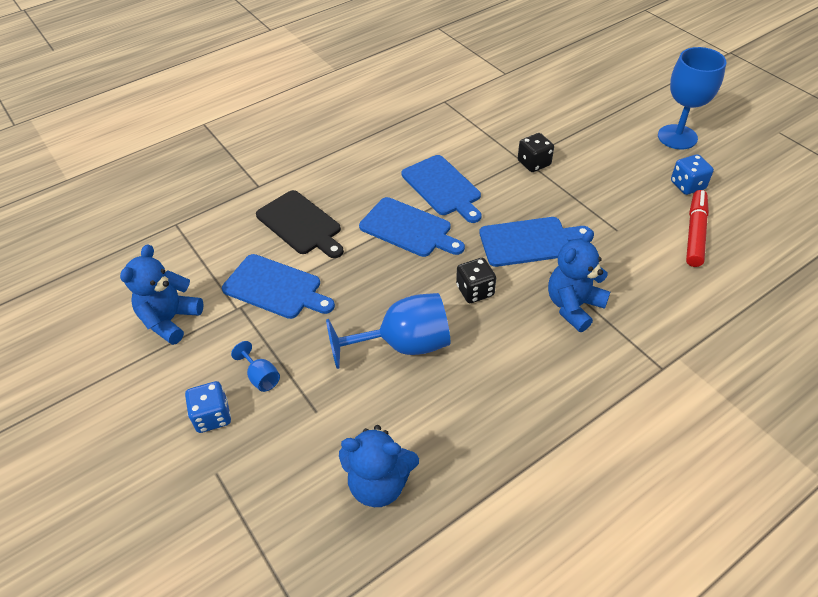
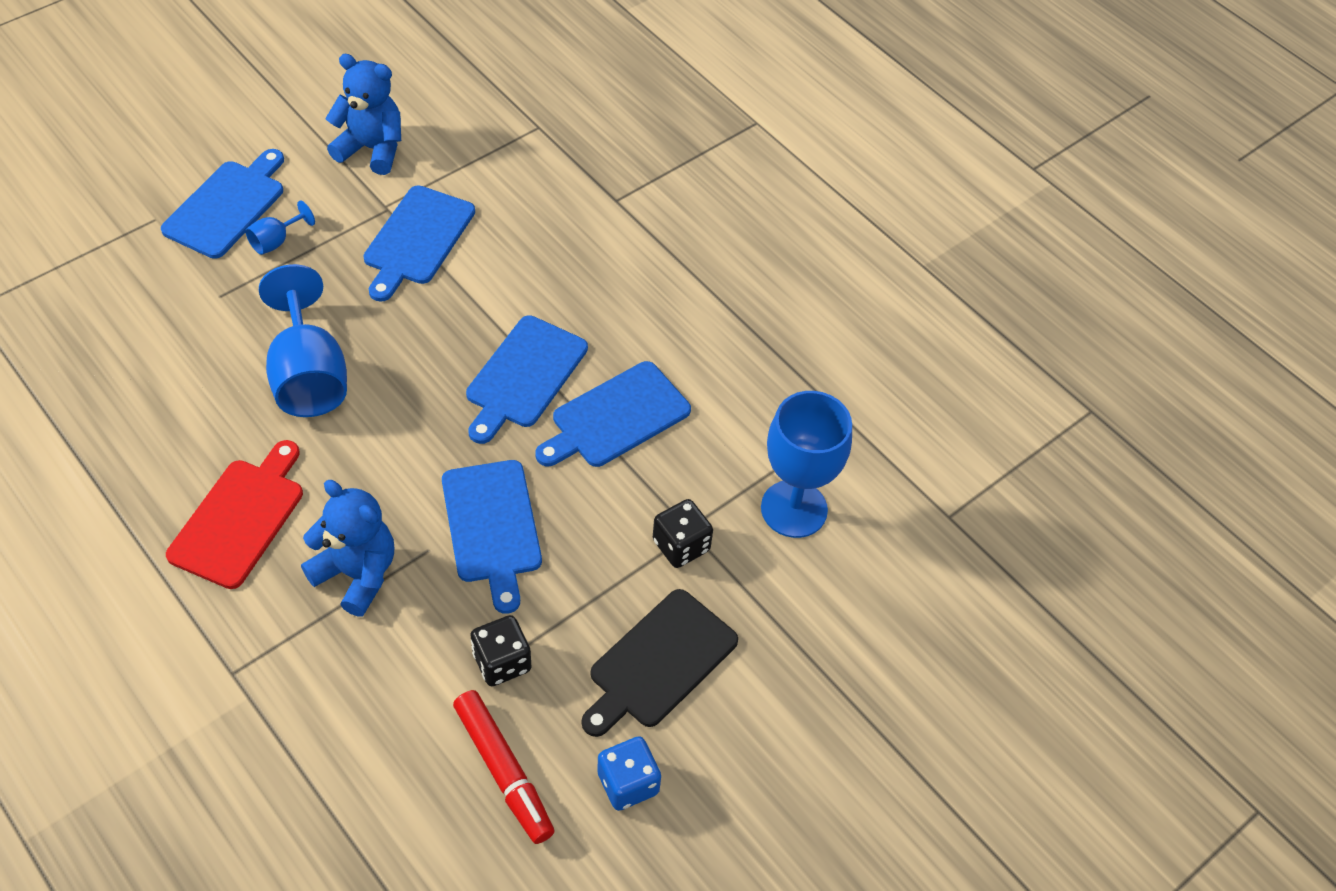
camera: 80 degrees right, 5 degrees up
(212, 416) = (227, 206): blue dice -> blue cutting board
(300, 224) = (535, 254): black cutting board -> black cutting board (659, 662)
(379, 483) = (115, 358): blue teddy bear -> none
(475, 291) = (396, 455): black dice -> black dice (502, 662)
(536, 376) = (240, 518): none -> red cutting board
(677, 137) = (770, 792): blue goblet -> blue goblet (794, 509)
(695, 233) = (504, 771): red marker -> red marker turned 45 degrees clockwise

